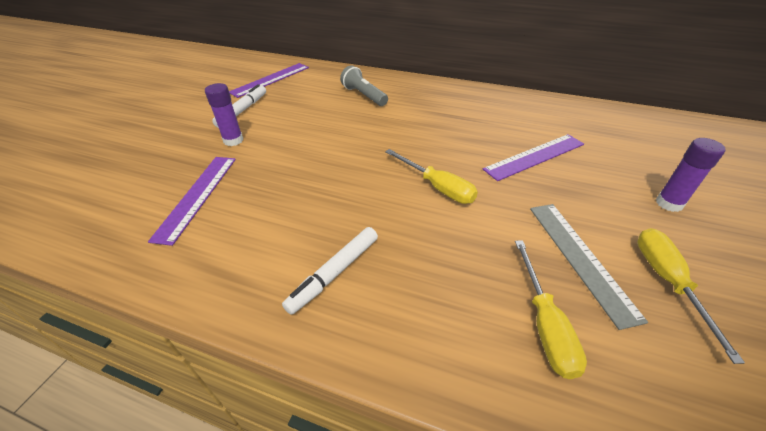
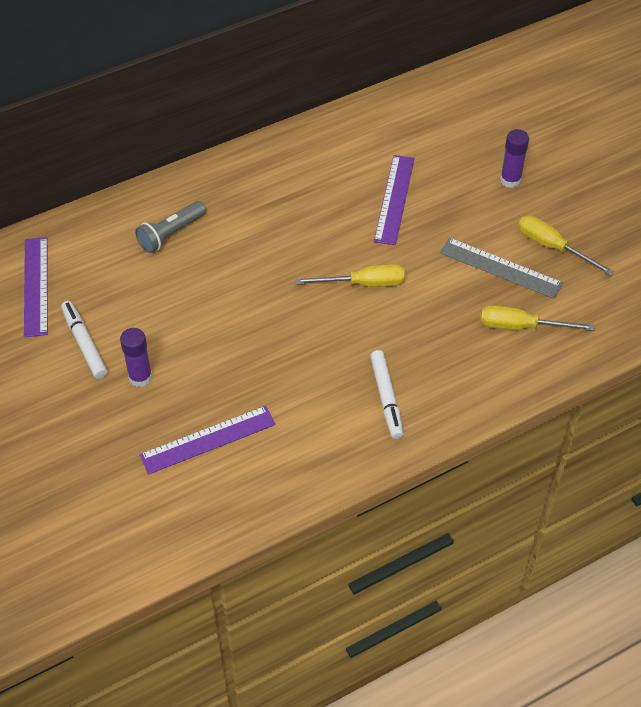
camera: 50 degrees left, 10 degrees up
(196, 196) = (208, 440): purple ruler -> purple ruler turned 75 degrees counterclockwise
(364, 95) = (171, 234): grey flashlight -> grey flashlight turned 45 degrees counterclockwise
(544, 324) = (521, 326): yellow screwdriver -> yellow screwdriver turned 150 degrees clockwise

